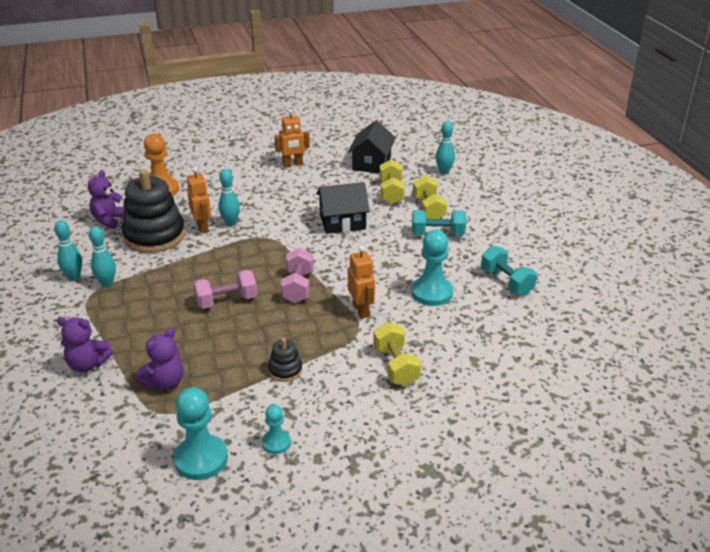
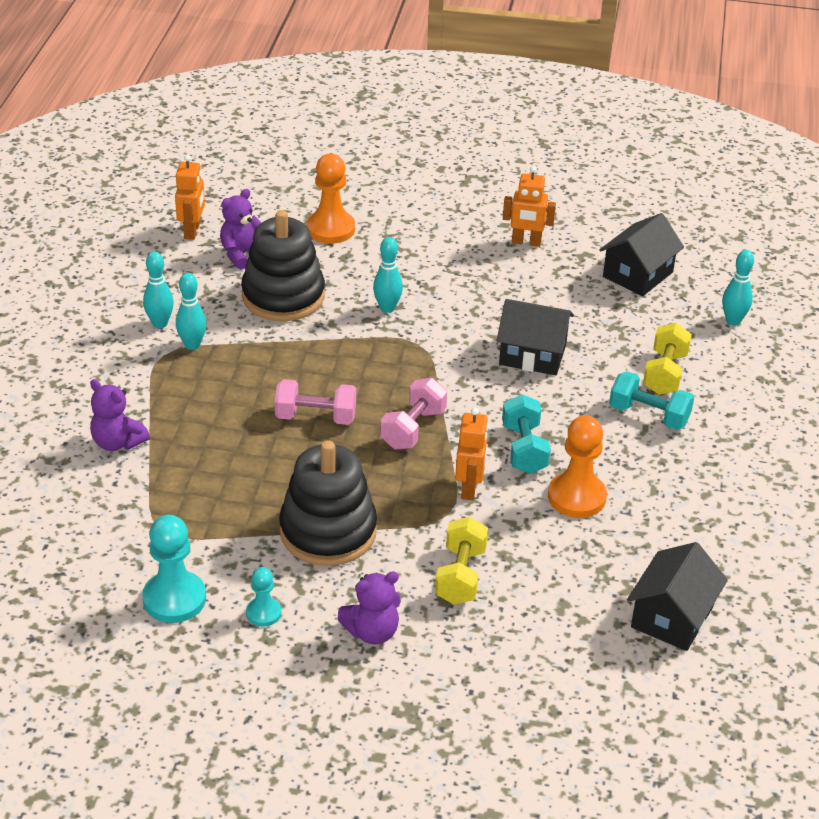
camera: 25 degrees right, 5 degrees up
(165, 382) = (187, 495): purple teddy bear -> purple teddy bear (372, 632)
(202, 227) = (348, 302): orange robot -> orange robot (192, 231)
(285, 370) = (328, 531): black stacking toy -> black stacking toy, size x2.23
(391, 192) = (632, 330): yellow dumbbell -> none
(431, 293) = (576, 497): turquoise pawn -> orange pawn
(506, 282) = (688, 518): turquoise dumbbell -> turquoise dumbbell (524, 449)
(544, 342) = (672, 617): none -> black house

